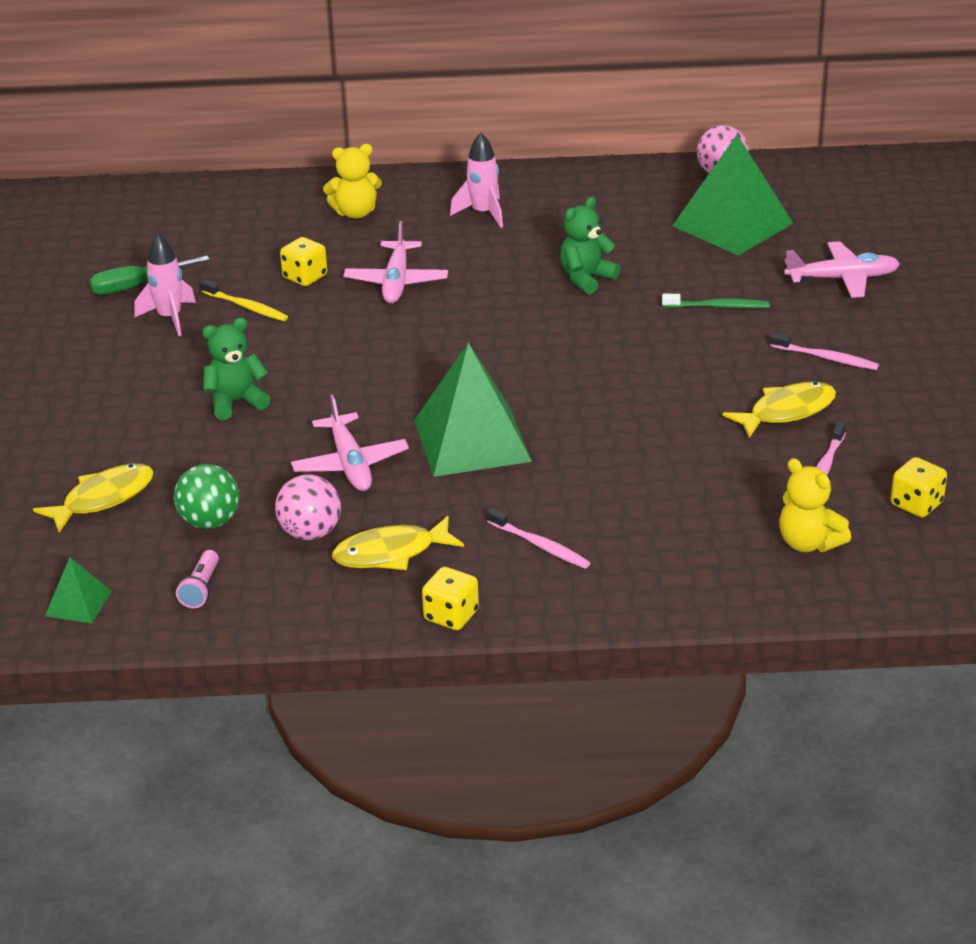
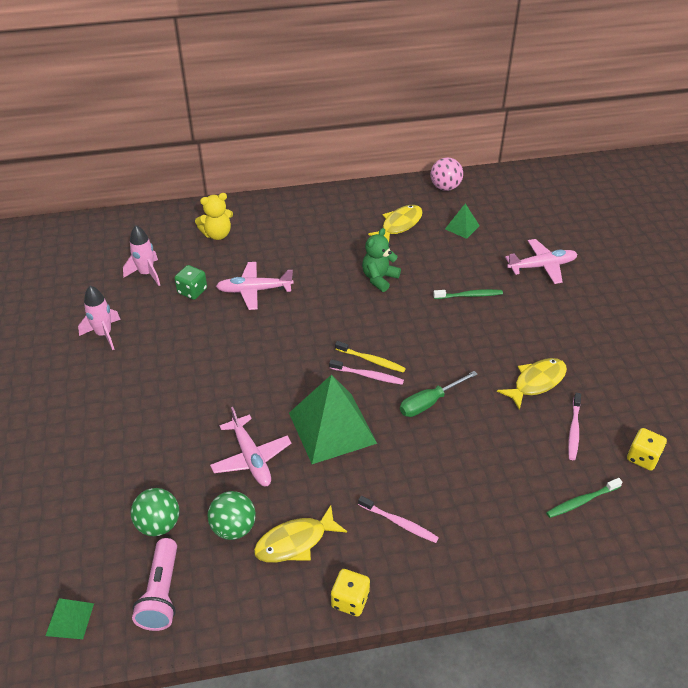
camera: 10 degrees left, 10 degrees up
(103, 499) = (77, 509): yellow fish -> yellow fish (399, 225)
(136, 286) = (77, 308): green screwdriver -> green screwdriver (429, 402)
(201, 589) = (161, 593): pink flashlight -> pink flashlight, size x1.66
(236, 402) = (161, 407): green teddy bear -> none
(246, 307) = (156, 320): yellow toothbrush -> yellow toothbrush (371, 360)
(305, 277) = (192, 291): yellow dice -> green dice
(310, 533) = (233, 528): pink ball -> green ball
(396, 281) = (254, 290): pink plane -> pink plane turned 90 degrees clockwise
(483, 213) = (301, 229): pink rocket -> pink rocket (146, 274)
(732, 224) = (462, 227): green pyramid -> green pyramid, size x0.47
(808, 543) = (582, 501): yellow teddy bear -> green toothbrush
(826, 358) = (549, 333): pink toothbrush -> pink toothbrush (367, 375)

